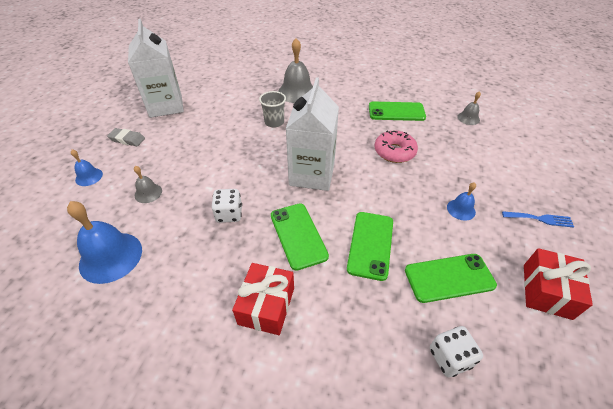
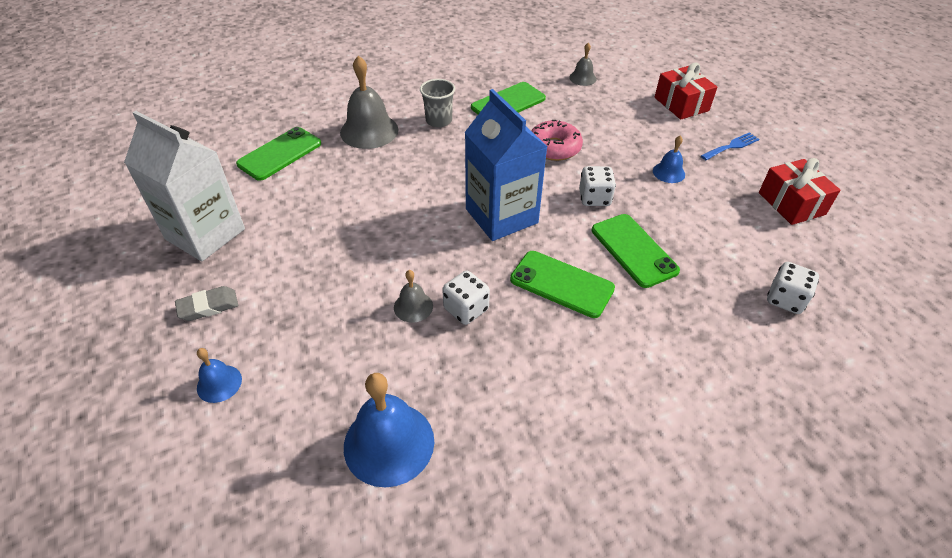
camera: 40 degrees left, 0 degrees up
(148, 193) = (336, 349): grey bell -> grey bell (413, 306)
(266, 305) = (611, 365): red gift -> red gift (681, 104)
(274, 122) = (387, 181): grey cup -> grey cup (438, 120)
(312, 174) = (501, 216): white carton -> blue carton
(384, 196) = (594, 198): none -> white dice
(449, 278) = (721, 238): green phone -> green phone (280, 154)

